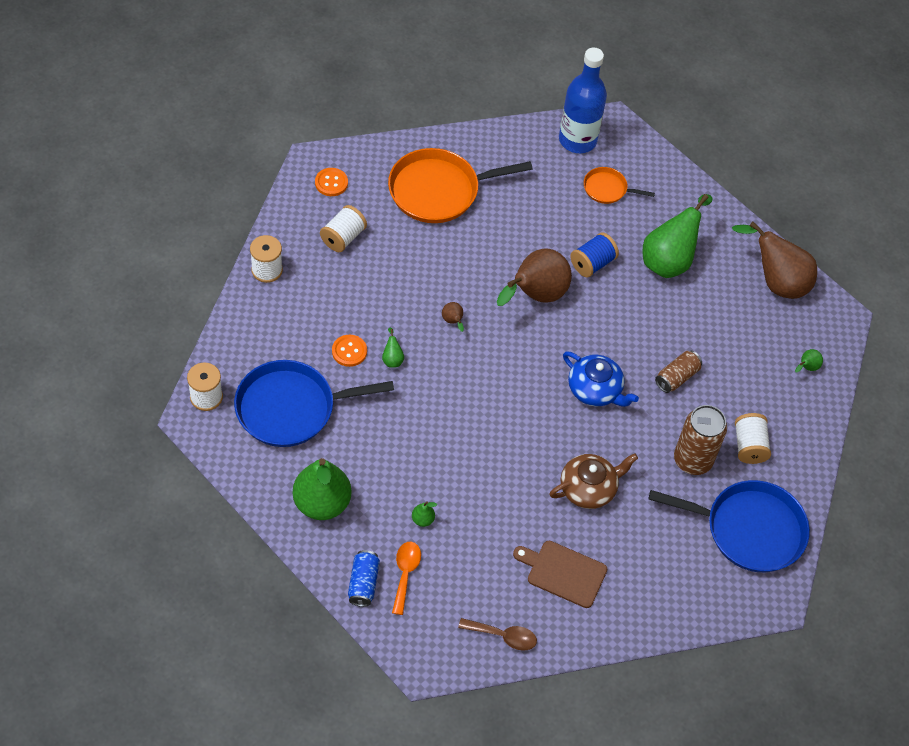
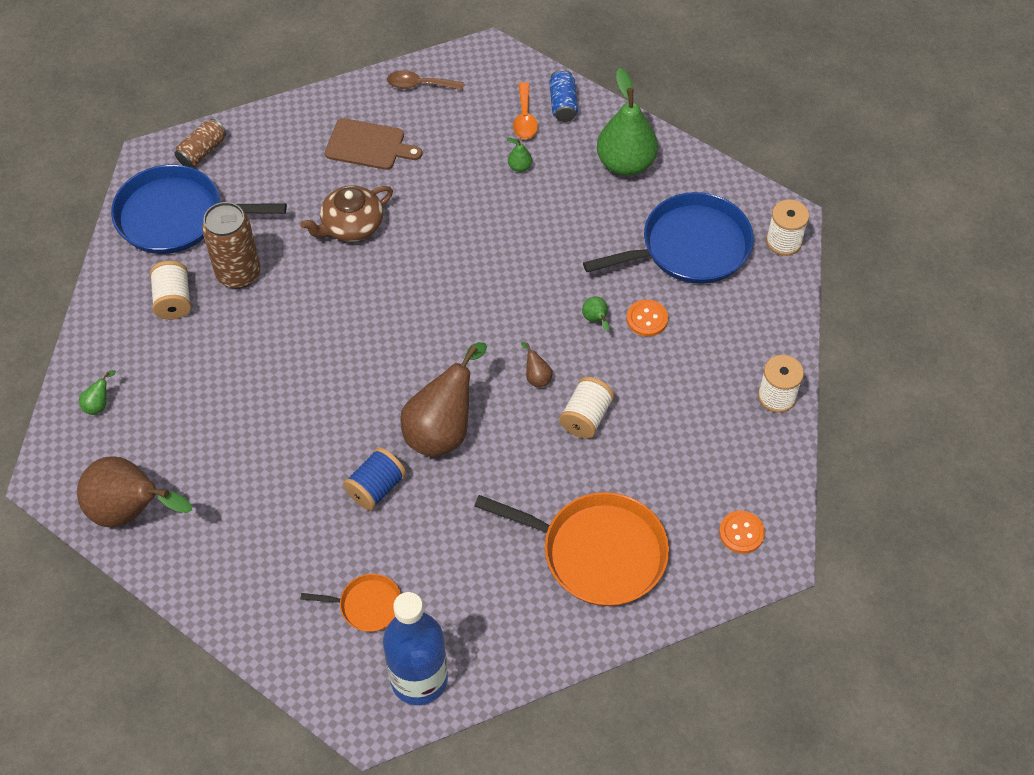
camera: 175 degrees right, 0 degrees up
(343, 237) = (700, 458): white spool -> white spool (586, 417)
(439, 190) = (597, 552): orange pan -> orange pan turned 45 degrees clockwise
(595, 390) = (355, 329): blue teapot -> none
(669, 260) = (275, 514): green pear -> none
(676, 377) = (259, 362): brown can -> brown can (202, 152)

